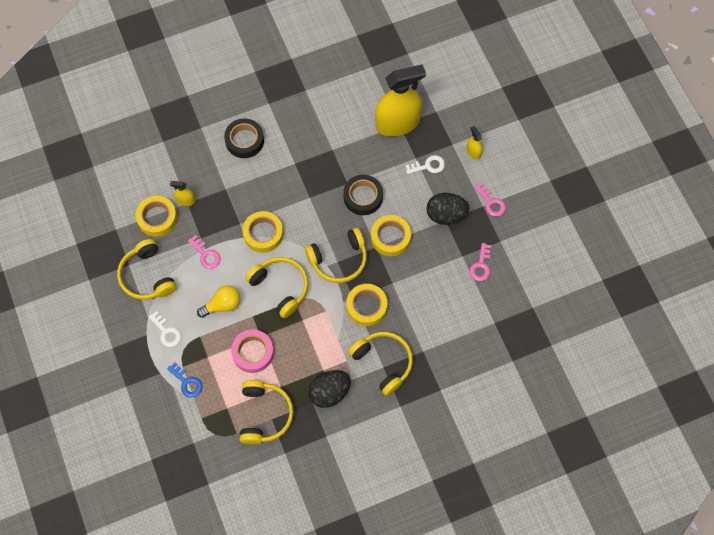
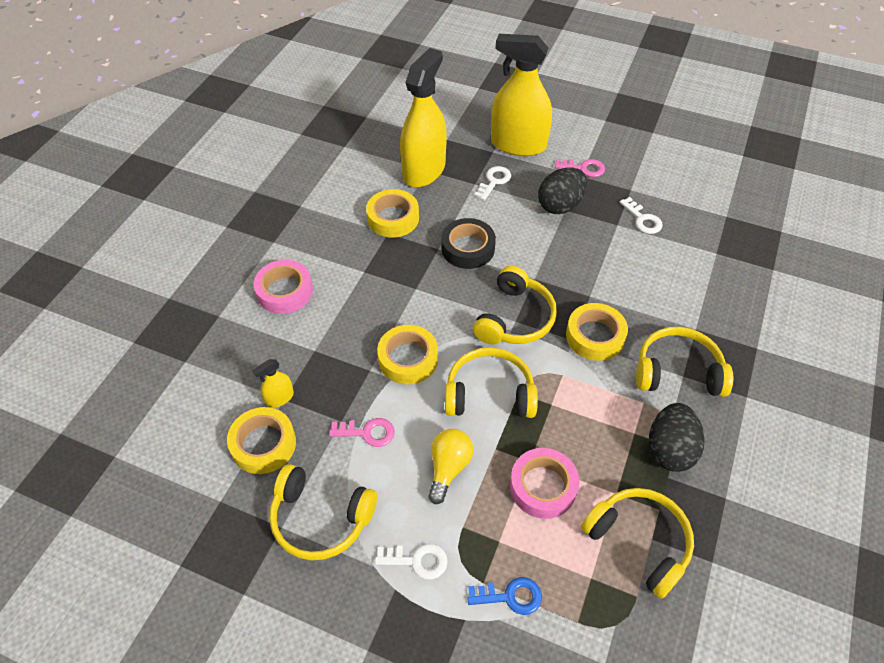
camera: 45 degrees left, 15 degrees down
(244, 141) = (284, 291): black tape -> pink tape
(390, 237) = (537, 260): yellow tape -> yellow tape (393, 218)
(473, 152) = (518, 144): yellow spray bottle -> yellow spray bottle, size x2.41
(481, 265) = (642, 219): pink key -> white key

